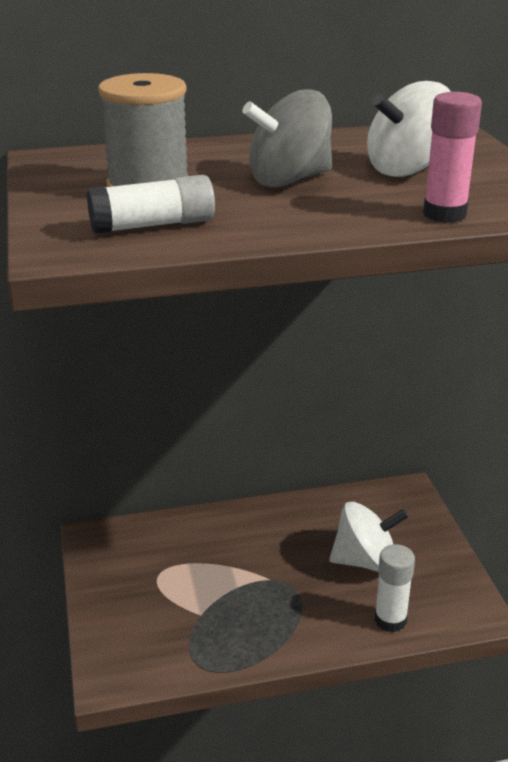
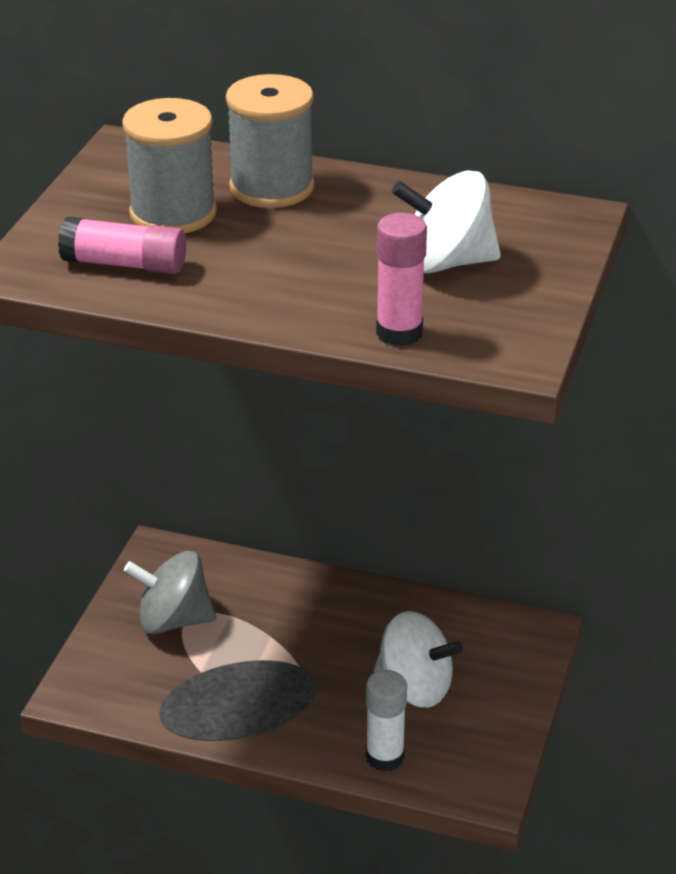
camera: 30 degrees right, 5 degrees up
(153, 225) = (125, 264): white glue stick -> pink glue stick
(207, 157) = (271, 187): none -> grey spool
(289, 180) = (311, 242): grey spinning top -> grey spinning top (173, 620)

